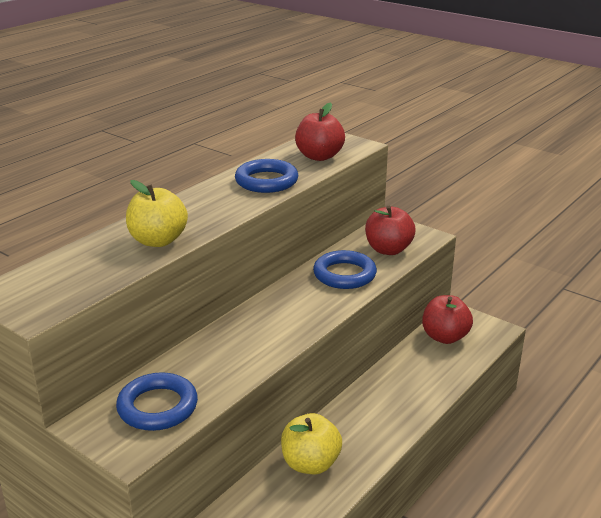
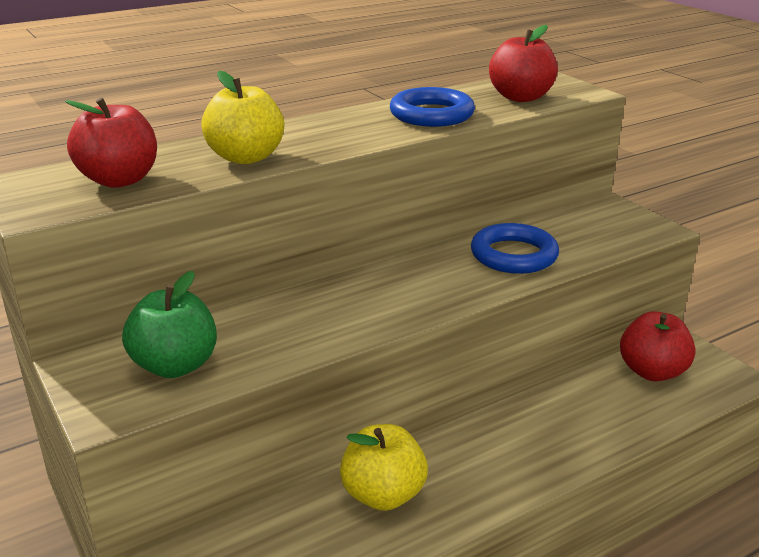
camera: 20 degrees right, 0 degrees up
(157, 407) = (175, 365): blue ring -> green apple
(388, 250) = (591, 236): red apple -> red apple (119, 180)

